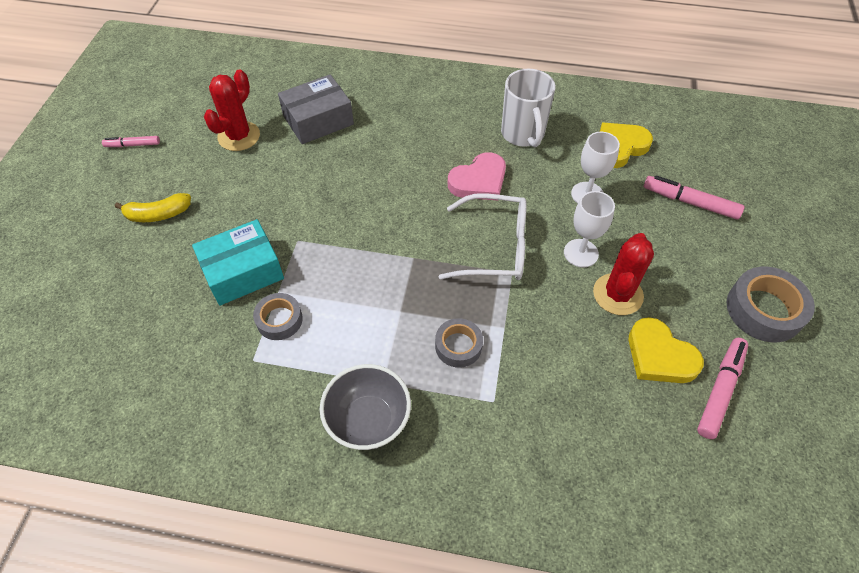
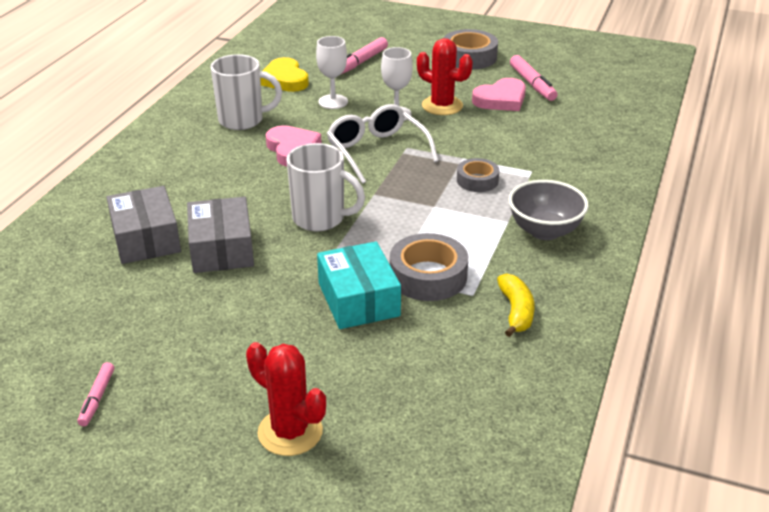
camera: 80 degrees left, 20 degrees down
(158, 214) = (244, 368): yellow banana -> yellow banana (516, 311)
(239, 136) = (138, 300): red cactus -> red cactus (290, 432)
(279, 320) = (428, 276): grey tape -> grey tape, size x1.62
(309, 167) = (222, 249): none -> grey box
(362, 224) = (320, 219): none -> white mug
(495, 247) = (377, 151): white glasses -> white glasses turned 45 degrees counterclockwise
(659, 356) = (501, 99): yellow heart -> pink heart
(720, 390) = (532, 84): pink marker -> pink marker turned 150 degrees counterclockwise

